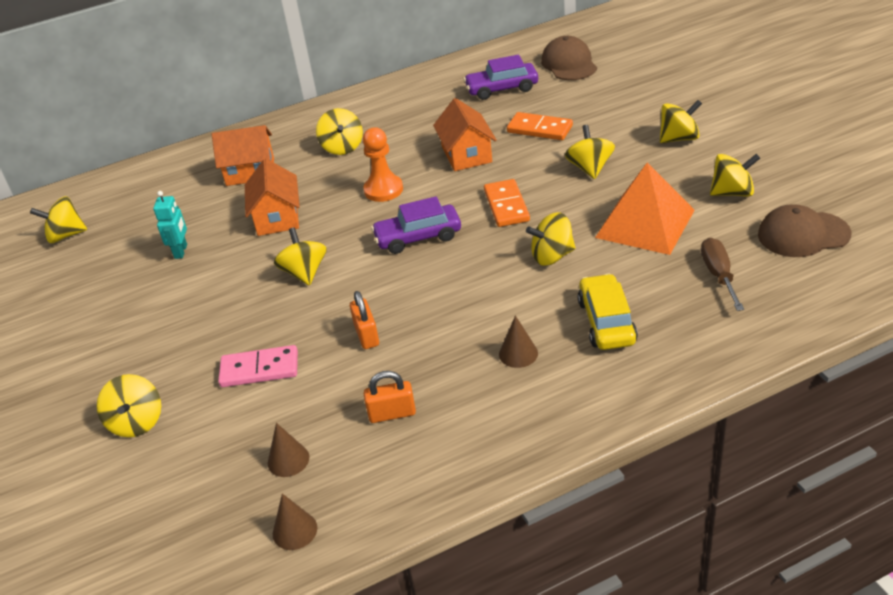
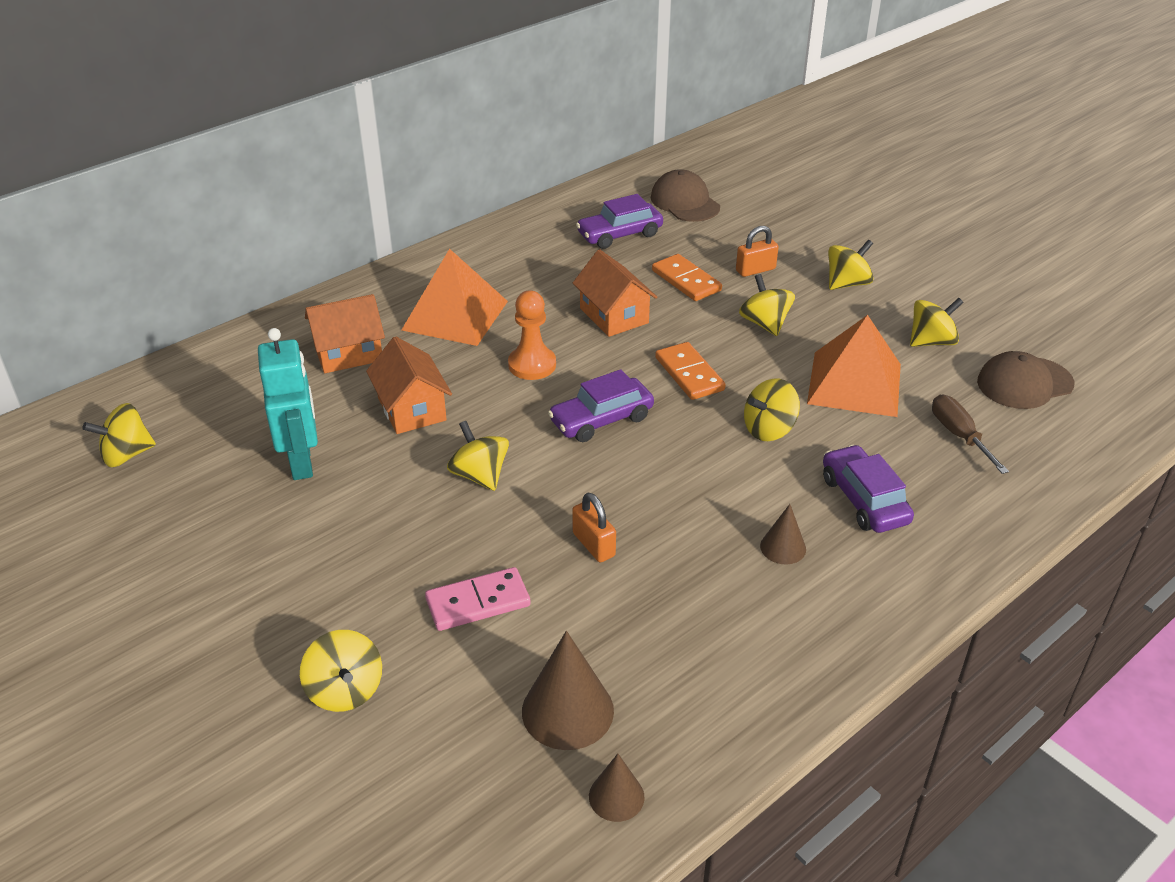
camera: 20 degrees left, 0 degrees up
(181, 251) = (302, 462): turquoise robot -> turquoise robot, size x1.72
(288, 460) = (567, 710): brown cone -> brown cone, size x1.76
(342, 147) = (455, 315): yellow spinning top -> orange pyramid
(392, 413) = (669, 636): orange padlock -> orange padlock (755, 270)
(540, 129) = (686, 280): orange domino -> orange domino turned 45 degrees clockwise
(606, 322) = (864, 500): yellow car -> purple car

